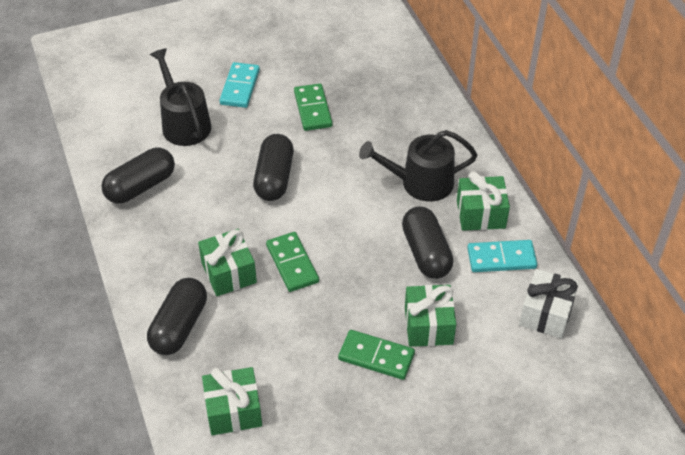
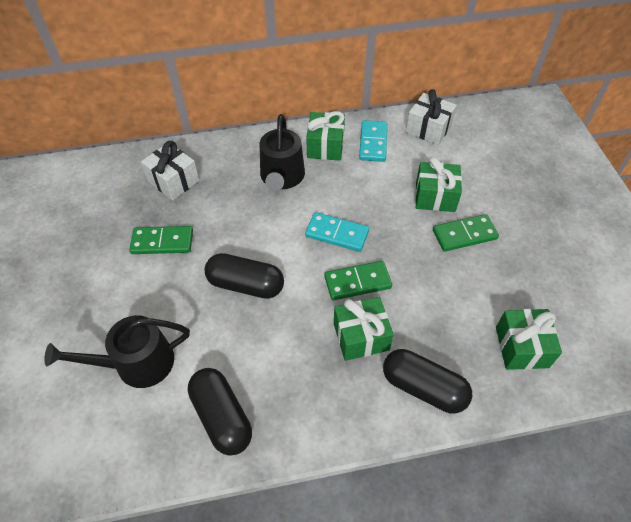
camera: 80 degrees left, 5 degrees up
(240, 87) = (102, 302): turquoise domino -> turquoise domino (337, 234)
(376, 356) = (464, 234): green domino -> green domino turned 45 degrees clockwise
(391, 99) = (173, 181): none -> white gift
(426, 253) = (360, 186): black capsule -> none

